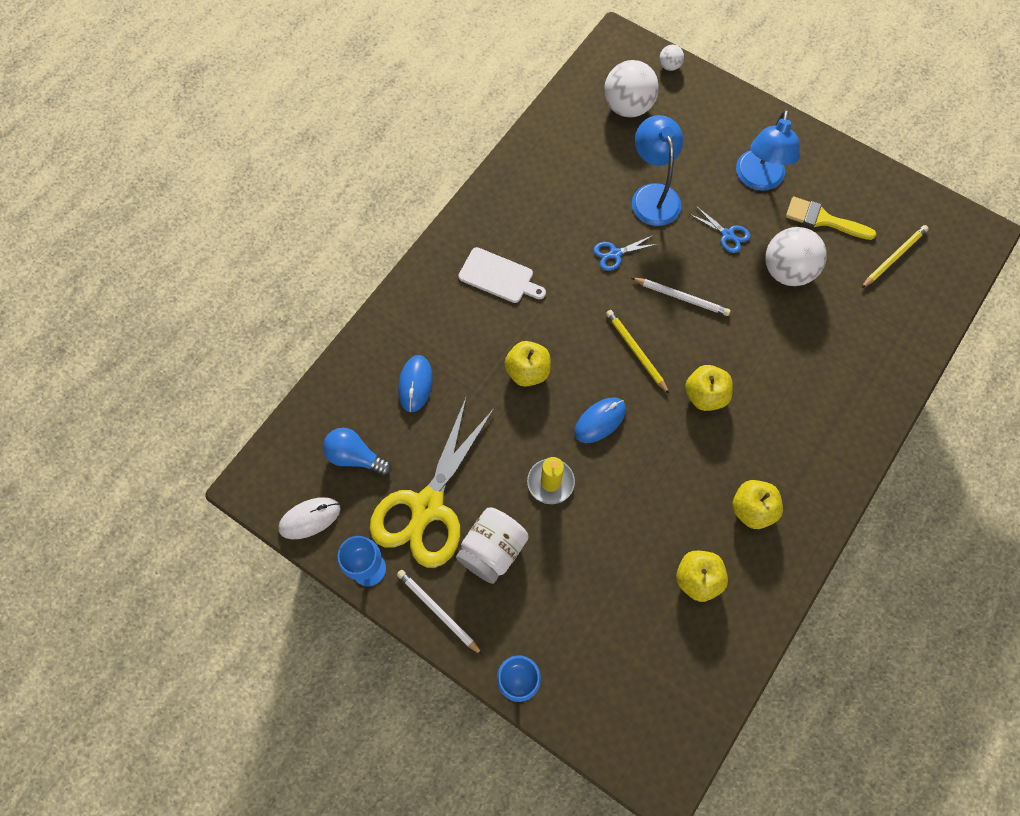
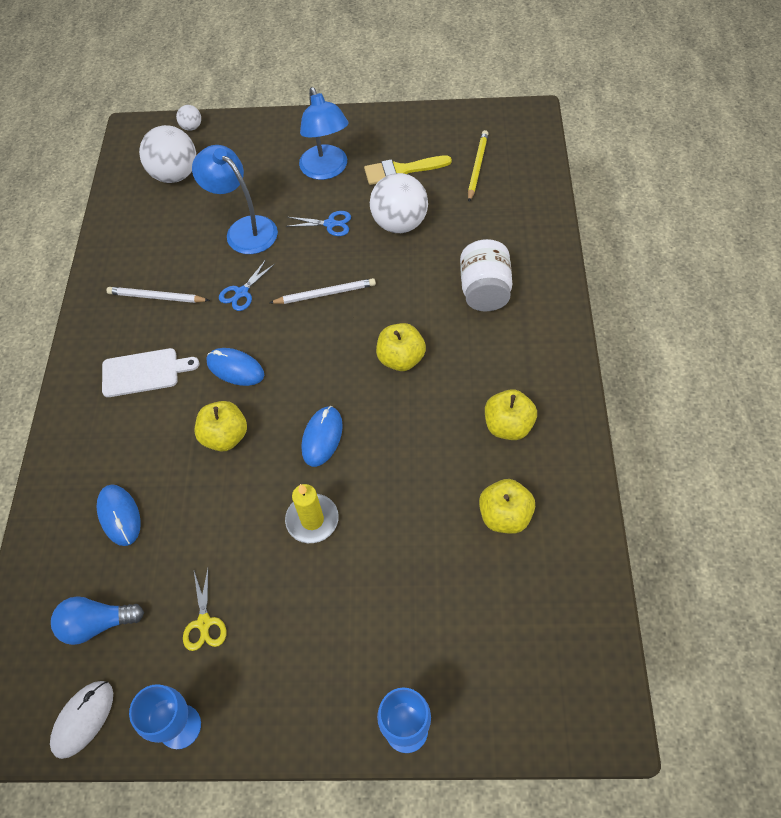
camera: 30 degrees left, 10 degrees down
(427, 506) = (204, 623): yellow scissors -> yellow scissors, size x0.40
(438, 611) = (280, 718): white pencil -> white pencil (156, 297)
(492, 550) = (297, 620): white jar -> white jar (485, 291)
(569, 318) = (235, 369): none -> blue mouse
(636, 351) = (315, 360): yellow pencil -> none

